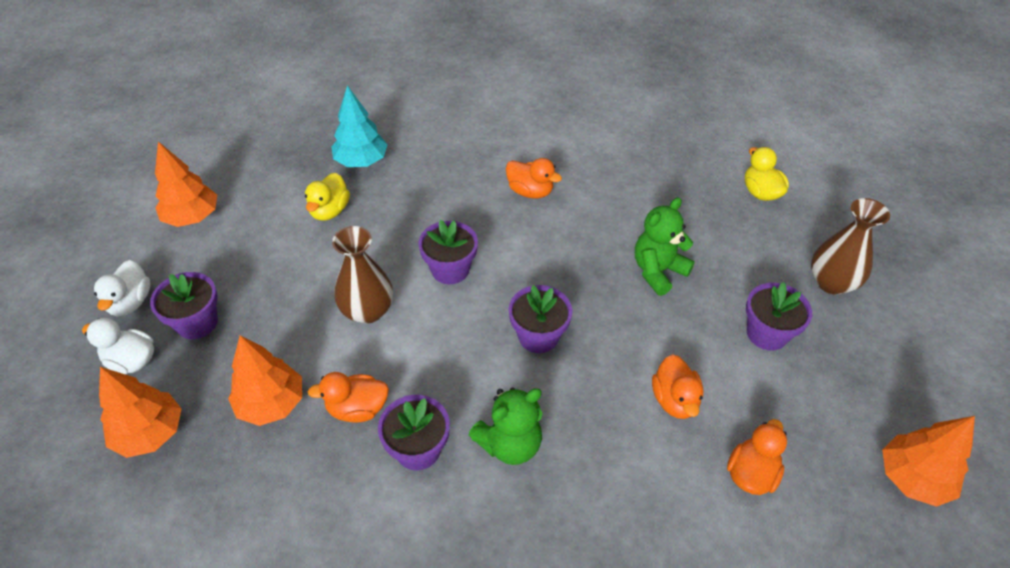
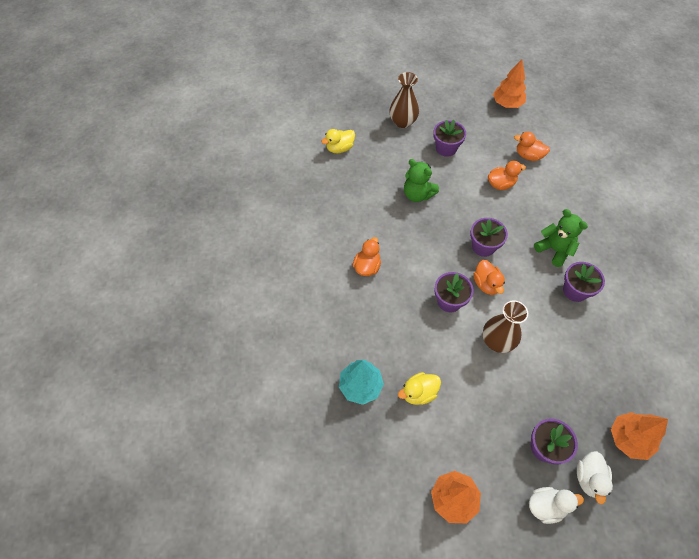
camera: 100 degrees left, 10 degrees up
(271, 404) = (581, 375): orange tree -> none
(329, 211) = (418, 393): yellow duck -> yellow duck turned 150 degrees clockwise
(357, 408) = (565, 327): orange duck -> orange duck (486, 284)

